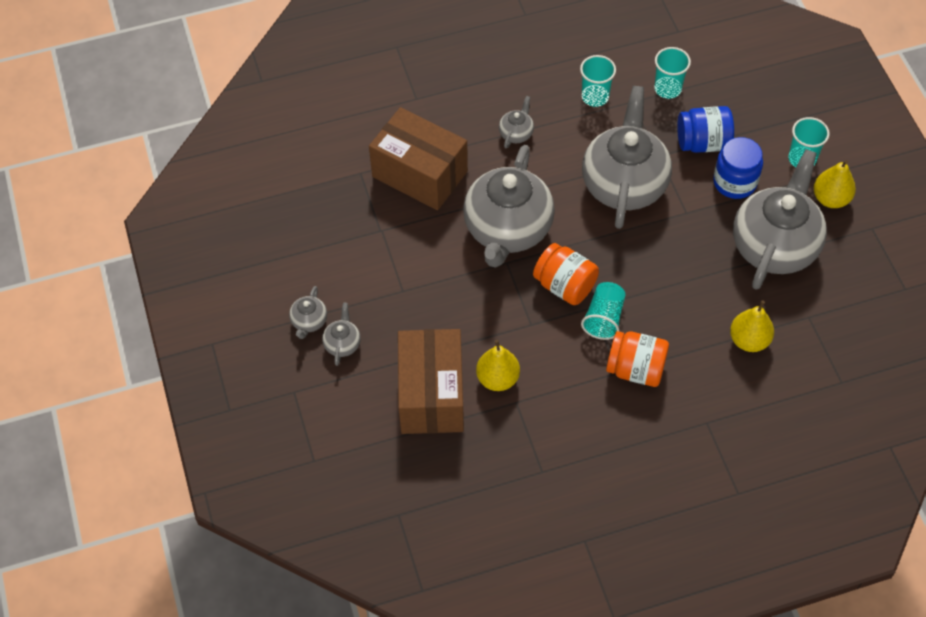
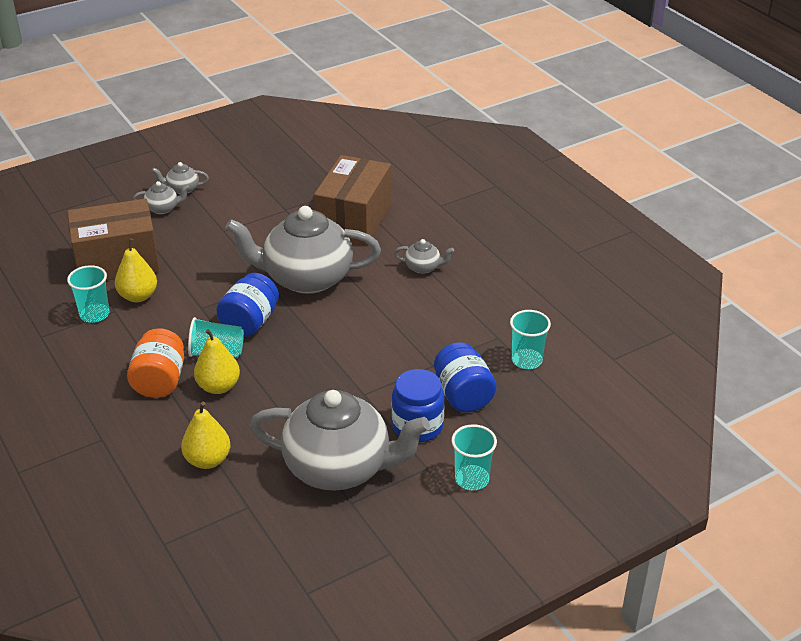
camera: 75 degrees right, 20 degrees down
(565, 285) = (250, 322): orange jar -> blue jar
(595, 97) = (492, 311): turquoise cup -> turquoise cup (94, 314)
(624, 184) = (386, 345): grey teapot -> none
(830, 199) = (421, 510): yellow pear -> yellow pear (218, 386)

